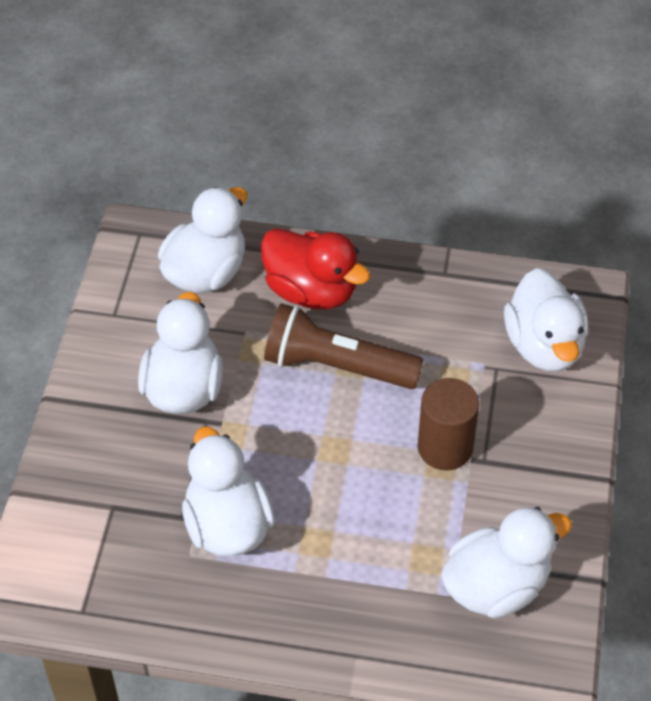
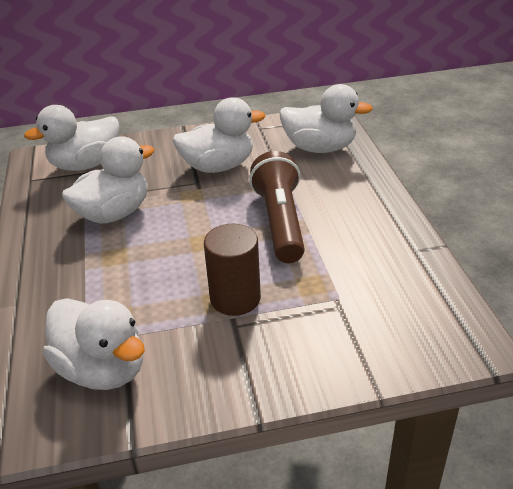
camera: 70 degrees right, 15 degrees down
(311, 291) = (340, 192): red duck -> none
(544, 345) = (387, 331): white duck -> white duck (85, 165)

